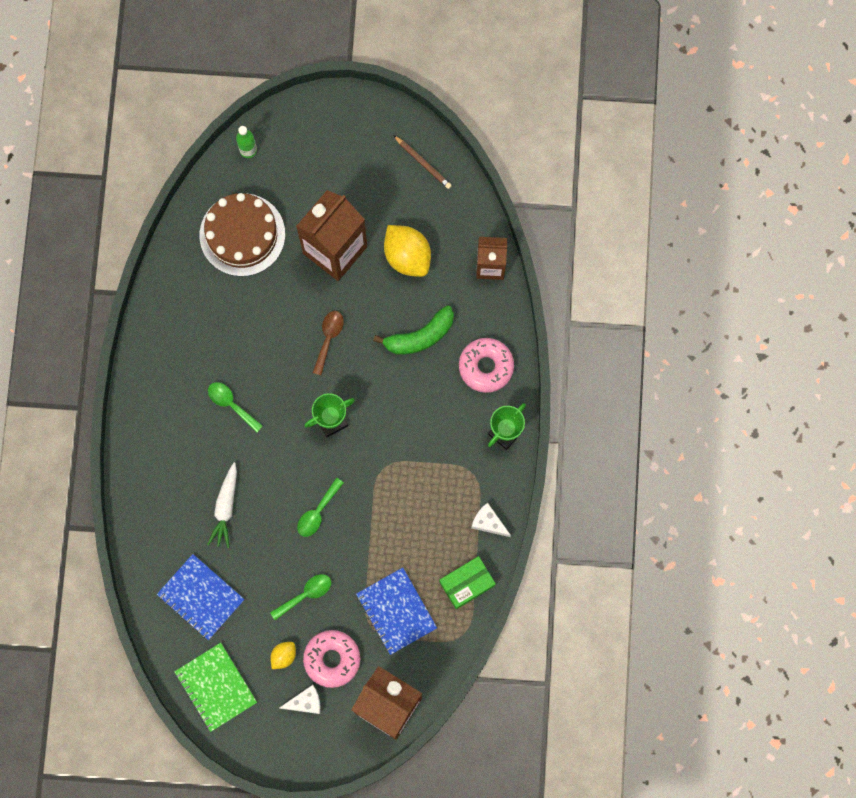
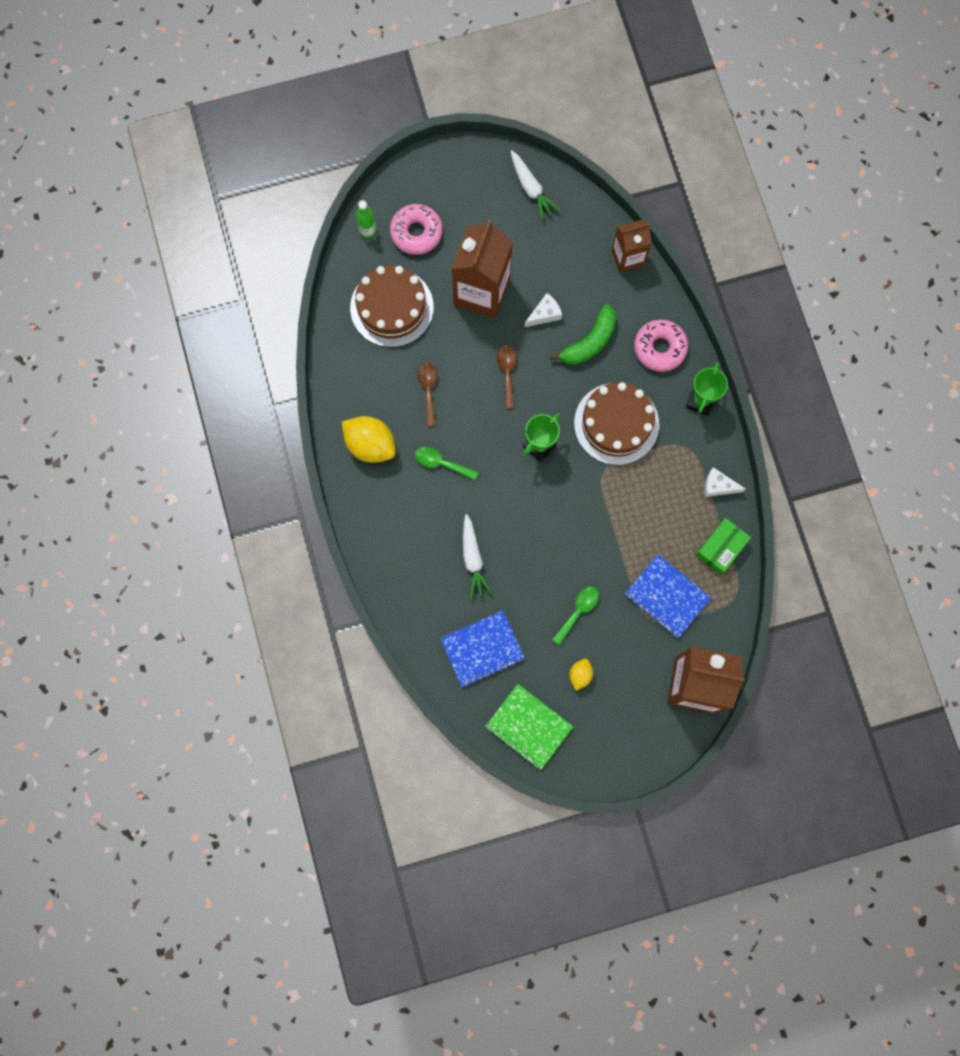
camera: 20 degrees left, 0 degrees up
(201, 597) = (482, 649): blue notebook -> blue notebook turned 45 degrees counterclockwise
(246, 328) = (428, 390): none -> brown spoon
(305, 702) = (617, 710): white cheese -> white cheese (544, 314)
(317, 512) = (559, 532): green spoon -> none
(332, 659) = (625, 661): pink donut -> pink donut (416, 232)
(407, 256) = (550, 275): yellow lemon -> yellow lemon (370, 445)
(414, 426) = (616, 423): none -> brown cake
(423, 163) = (531, 188): brown pencil -> white carrot

